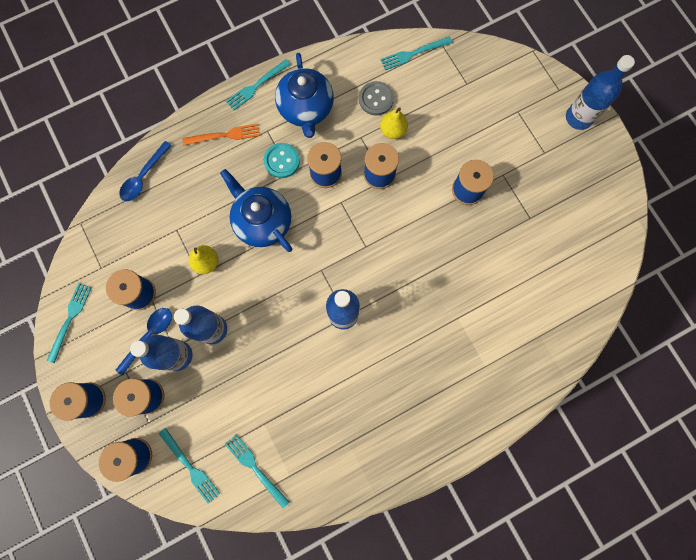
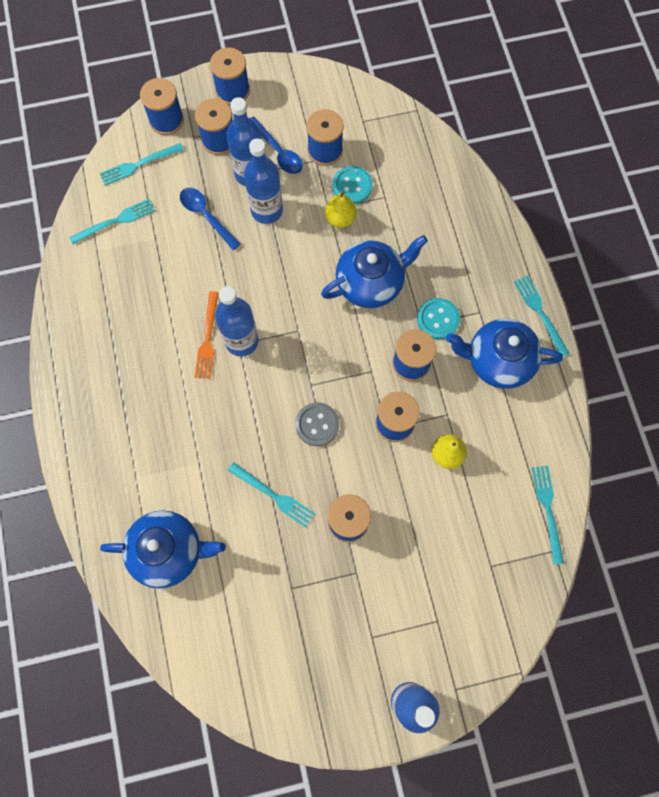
camera: 105 degrees right, 5 degrees down
(70, 319) = (317, 86): turquoise fork -> turquoise fork (274, 496)
(143, 176) = (454, 176): blue spoon -> blue spoon (206, 216)
(171, 260) = (352, 186): none -> turquoise button
(225, 135) = (484, 266): orange fork -> orange fork (207, 339)
(376, 99) = (493, 445): grey button -> grey button (317, 424)
(534, 319) = (169, 551): none -> blue teapot

